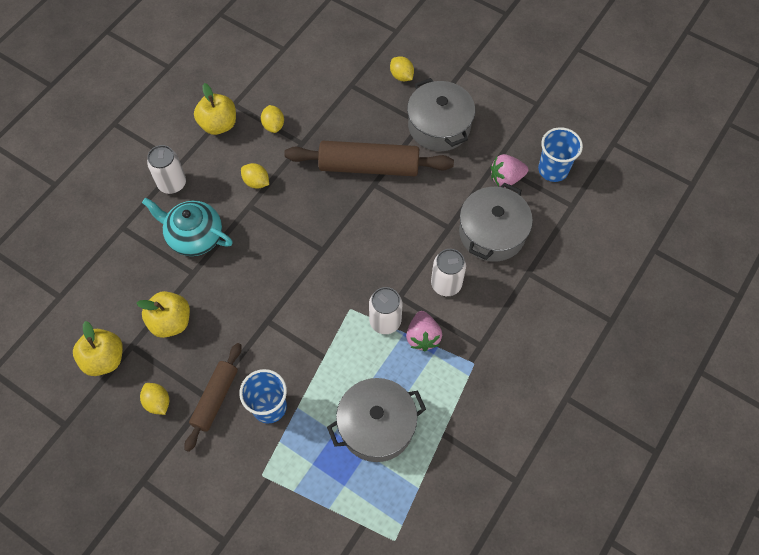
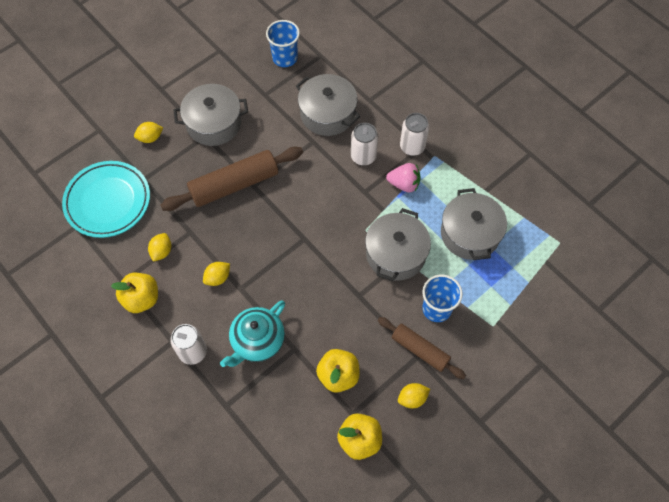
camera: 75 degrees left, 0 degrees up
(273, 125) = (161, 251): yellow lemon -> yellow lemon turned 75 degrees counterclockwise
(317, 64) = (108, 201): none -> turquoise plate
(328, 347) = (395, 254): none -> grey pot
(369, 166) = (234, 185): brown rolling pin -> brown rolling pin turned 45 degrees clockwise
(385, 321) = (383, 207): white can -> white can (412, 147)
(506, 178) = (281, 91): pink strawberry -> none

